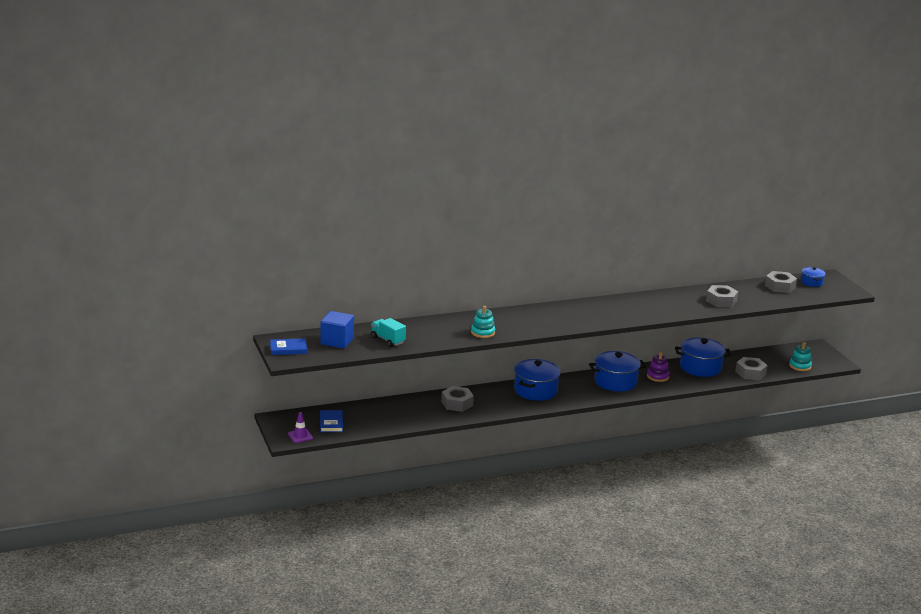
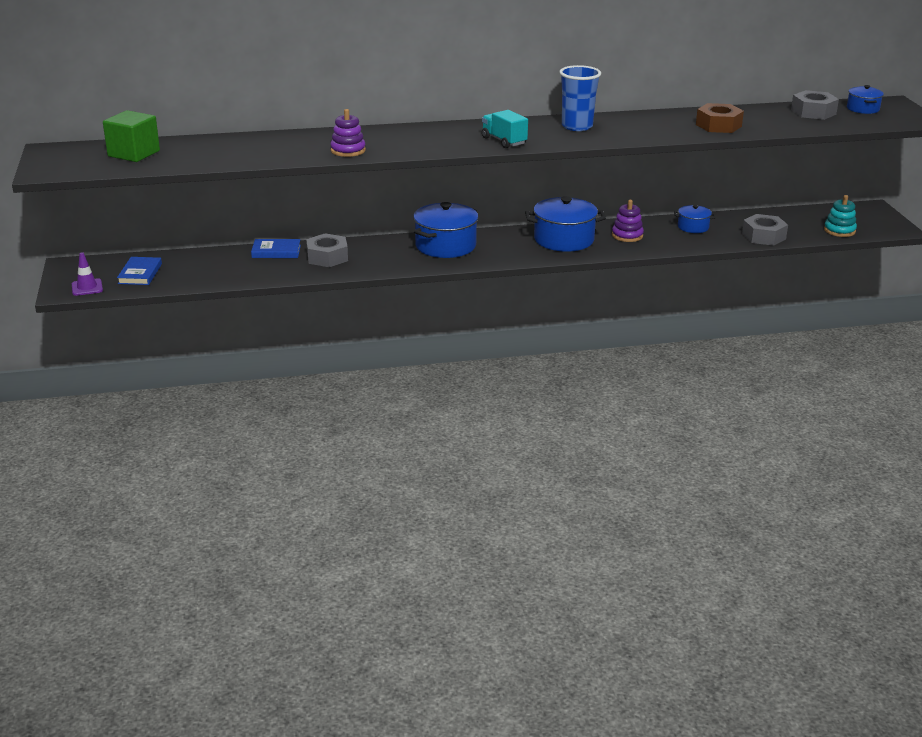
camera: 10 degrees right, 5 degrees up
(288, 349) = (59, 160): blue book -> blue book (276, 251)
(337, 341) = (134, 154): blue cube -> green cube
(388, 340) = (206, 155): turquoise truck -> turquoise truck (504, 141)
(483, 332) = (348, 150): turquoise stacking toy -> purple stacking toy
(627, 305) = (577, 126): none -> blue cup
(700, 367) = (693, 227): blue pot -> blue pot, size x0.53
(721, 301) = (718, 125): grey nut -> brown nut

